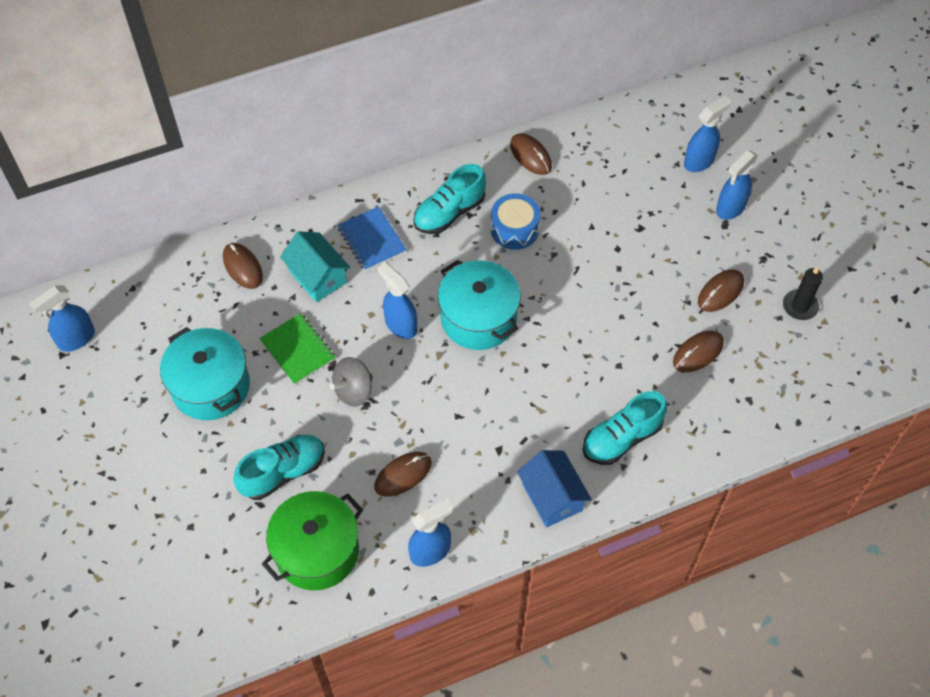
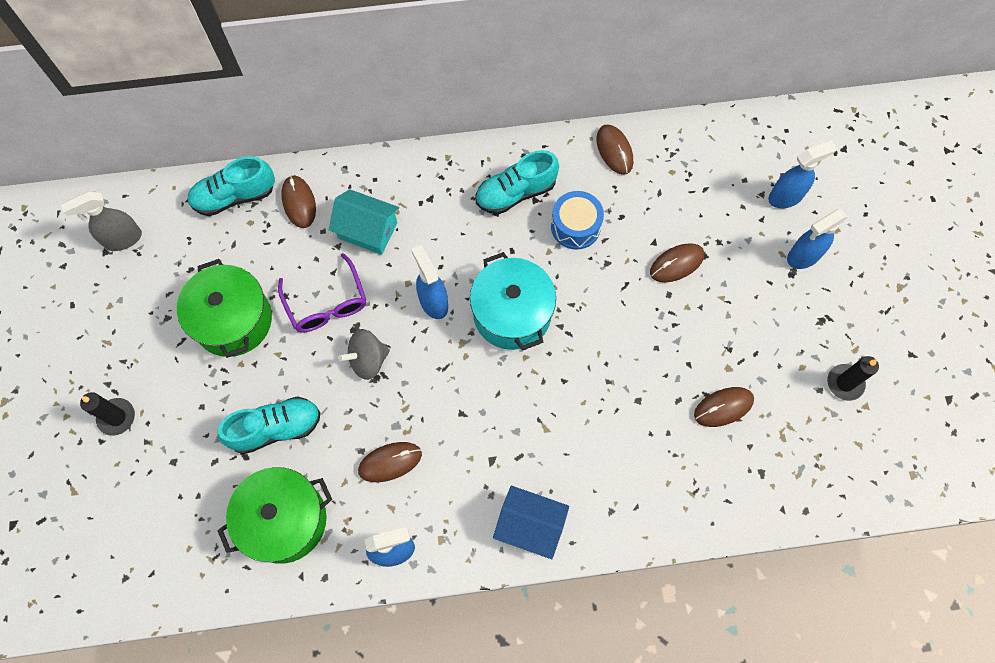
camera: 15 degrees right, 10 degrees up
(76, 339) = (122, 239): blue spray bottle -> grey spray bottle
(121, 500) = (116, 417): none -> black candle
(210, 386) = (233, 320): turquoise pot -> green pot
(298, 350) = (326, 303): green notebook -> purple glasses
(318, 277) = (367, 230): turquoise house -> turquoise house turned 45 degrees counterclockwise
(372, 240) = (431, 204): blue notebook -> none
(552, 497) = (530, 525): blue house -> blue house turned 60 degrees counterclockwise
(622, 438) = (618, 481): turquoise shoe -> turquoise shoe (234, 196)
(720, 292) = (766, 346): brown mouse -> brown mouse (676, 264)

